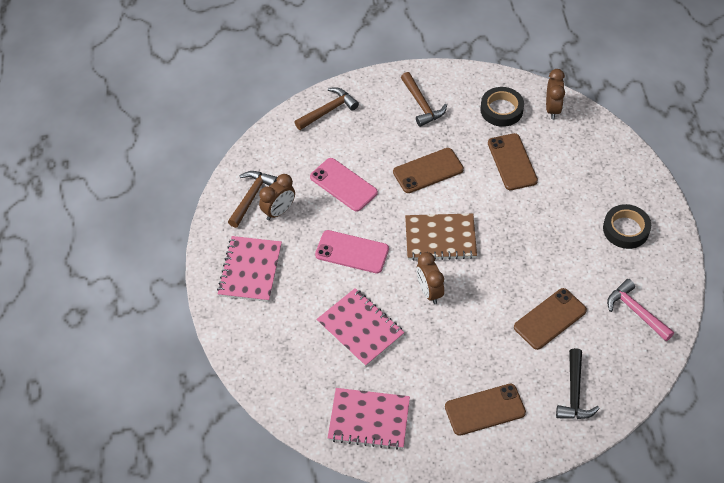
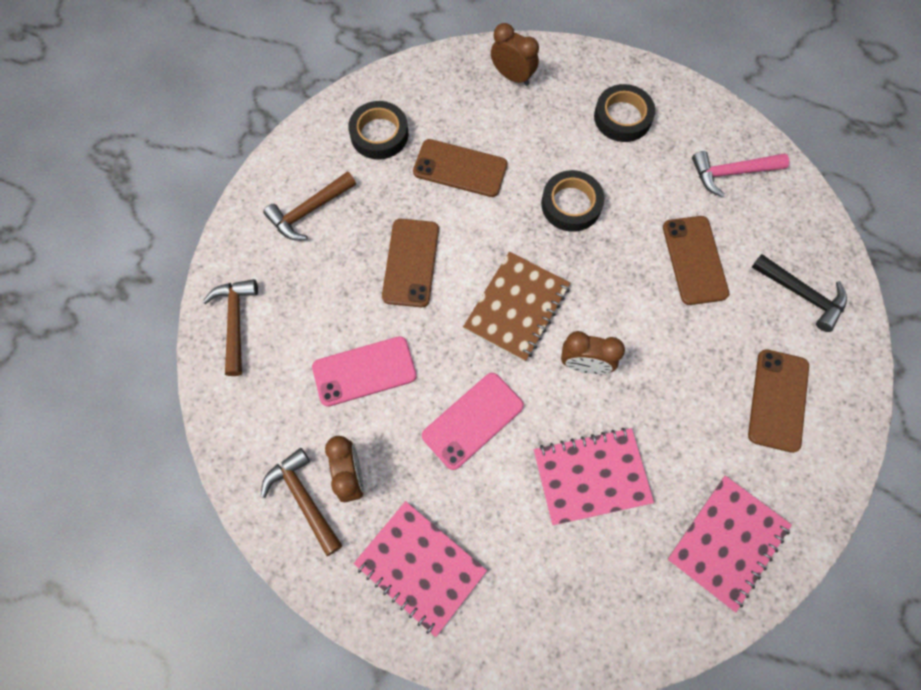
camera: 60 degrees left, 15 degrees up
(422, 105) = (309, 211): brown hammer -> brown hammer turned 135 degrees clockwise
(535, 232) = (571, 204): none -> black tape
(552, 109) = (415, 85): brown clock -> brown clock (512, 76)

